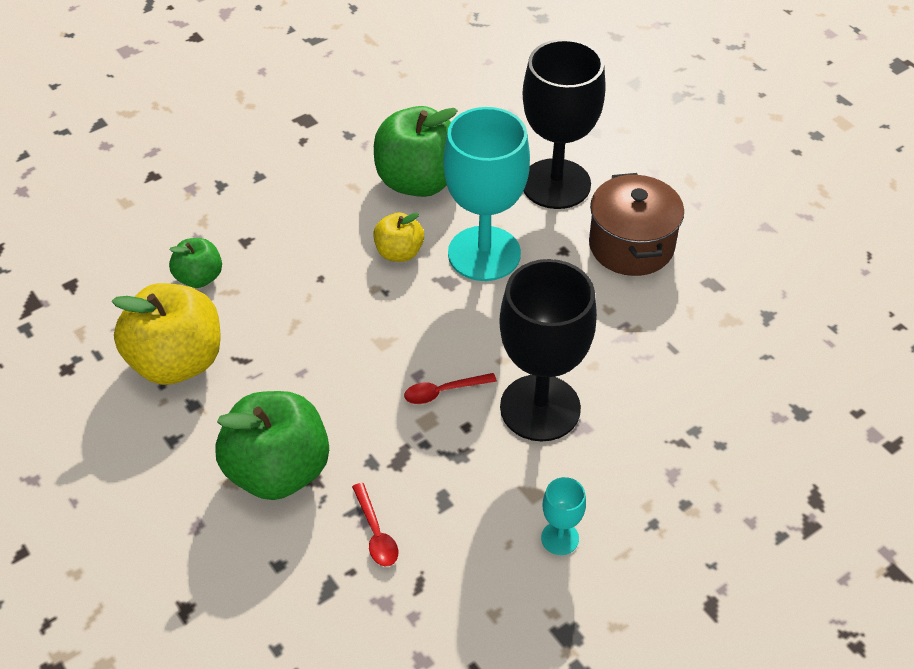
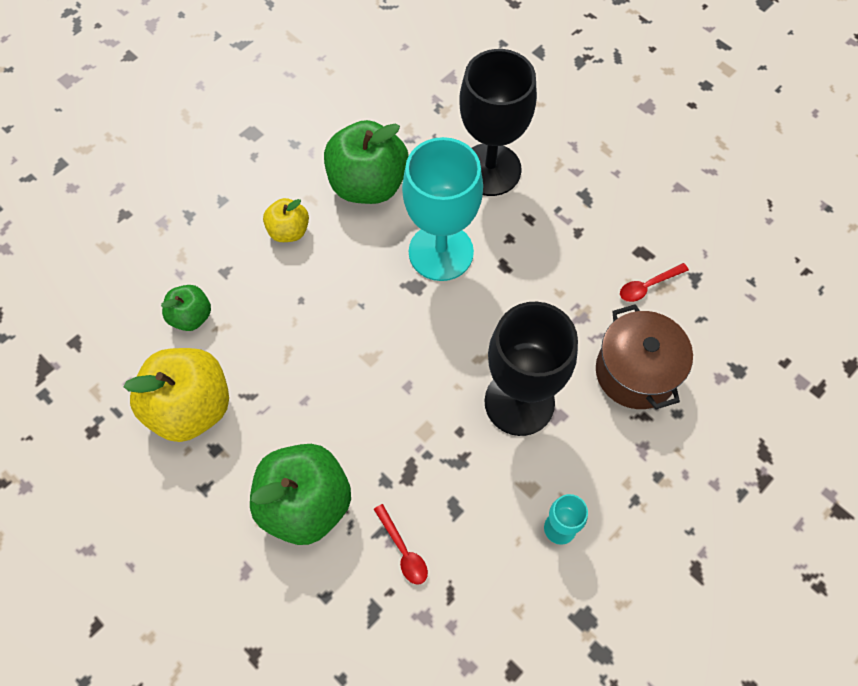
camera: 10 degrees left, 15 degrees up
(399, 252) = (365, 262): yellow apple -> yellow apple (289, 231)
(443, 391) = (433, 399): red spoon -> red spoon (648, 286)
(631, 246) = (567, 224): brown pot -> brown pot (635, 372)

